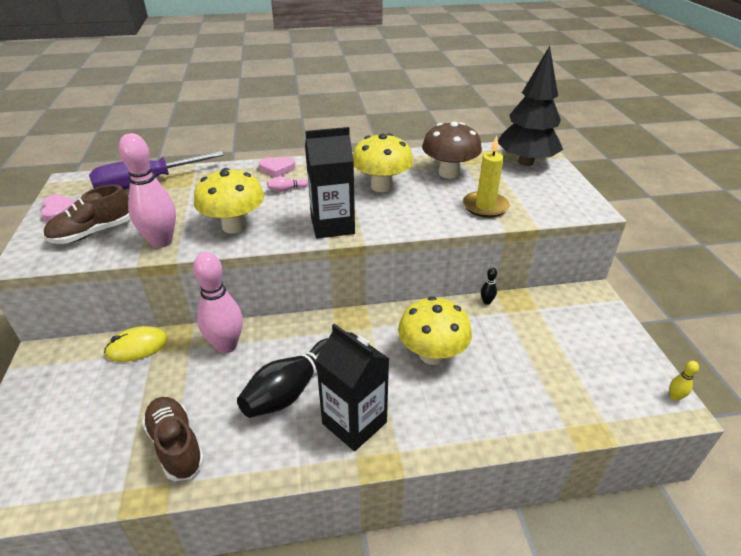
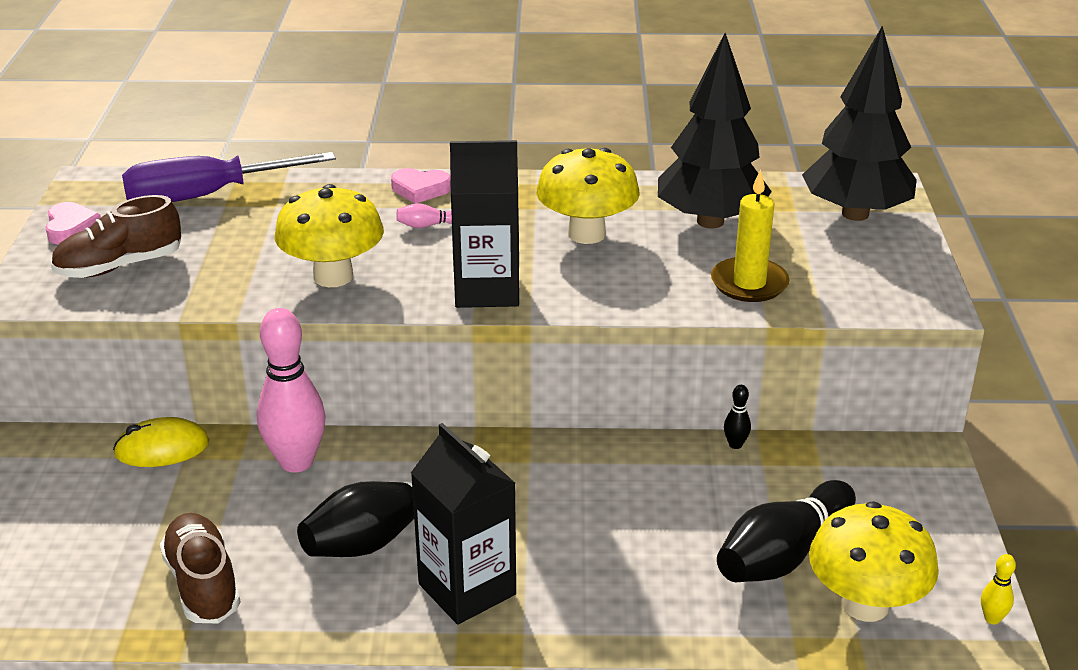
camera: 10 degrees right, 5 degrees down
(161, 241) = (219, 289): pink bowling pin -> none
(432, 354) = (616, 512): yellow mushroom -> yellow mushroom (865, 605)
(449, 173) = (710, 221): brown mushroom -> black tree
(539, 370) = (782, 555): none -> black bowling pin

